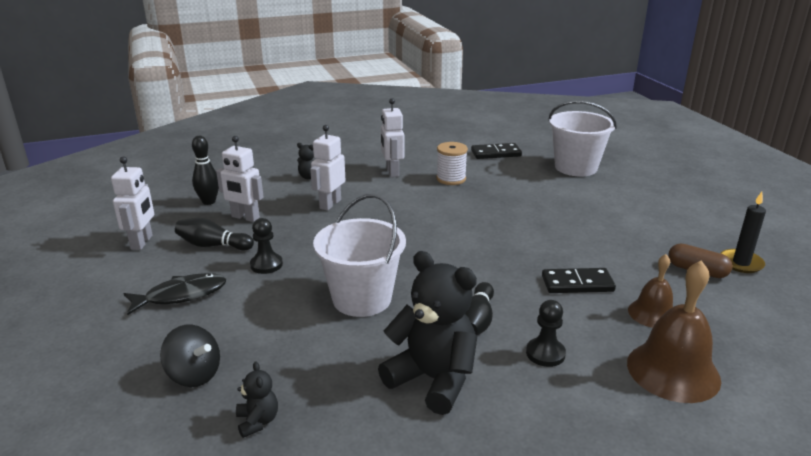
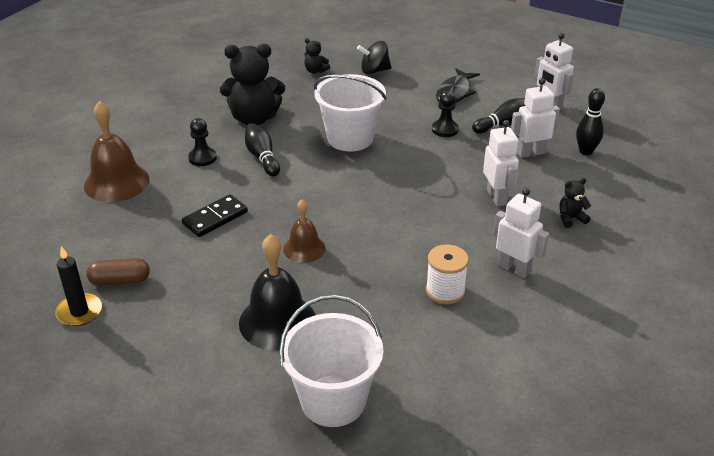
camera: 140 degrees right, 10 degrees up
(496, 153) = (456, 375): black domino -> none
(579, 204) = (277, 321): none -> black bell
(652, 313) = (144, 218): brown bell -> brown bell (304, 248)

